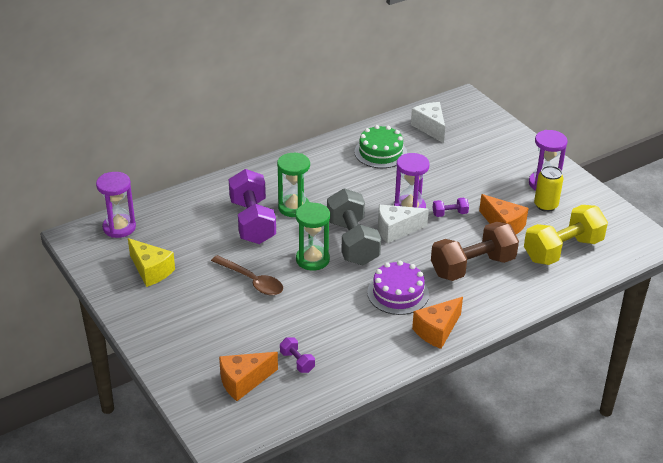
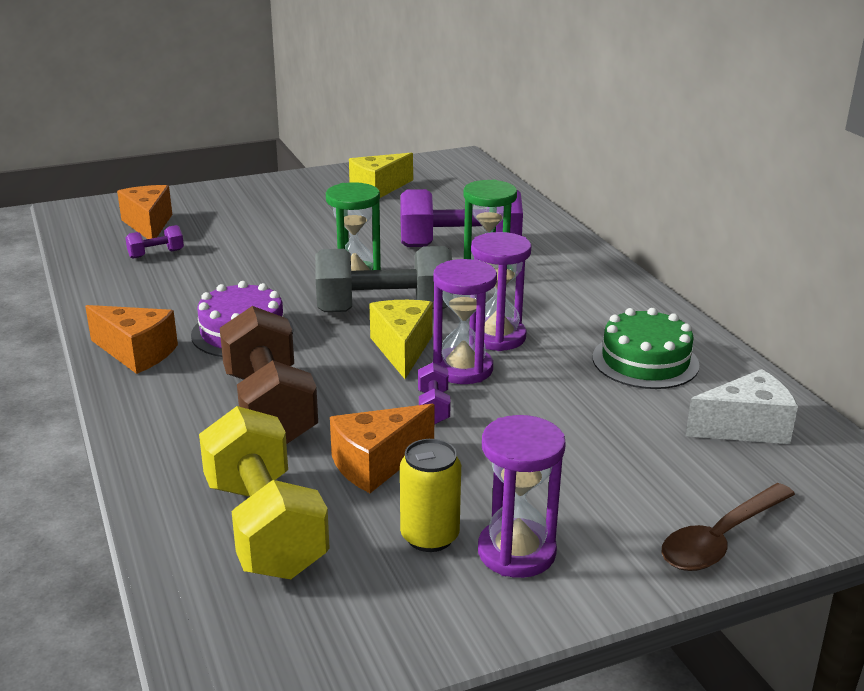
camera: 100 degrees right, 10 degrees down
(119, 227) = (470, 176): purple hourglass -> purple hourglass (497, 337)
(252, 281) = (328, 239): brown spoon -> brown spoon (720, 539)
(396, 230) = (402, 349): white cheese -> yellow cheese
(437, 331) = (136, 353): orange cheese -> orange cheese turned 150 degrees clockwise

